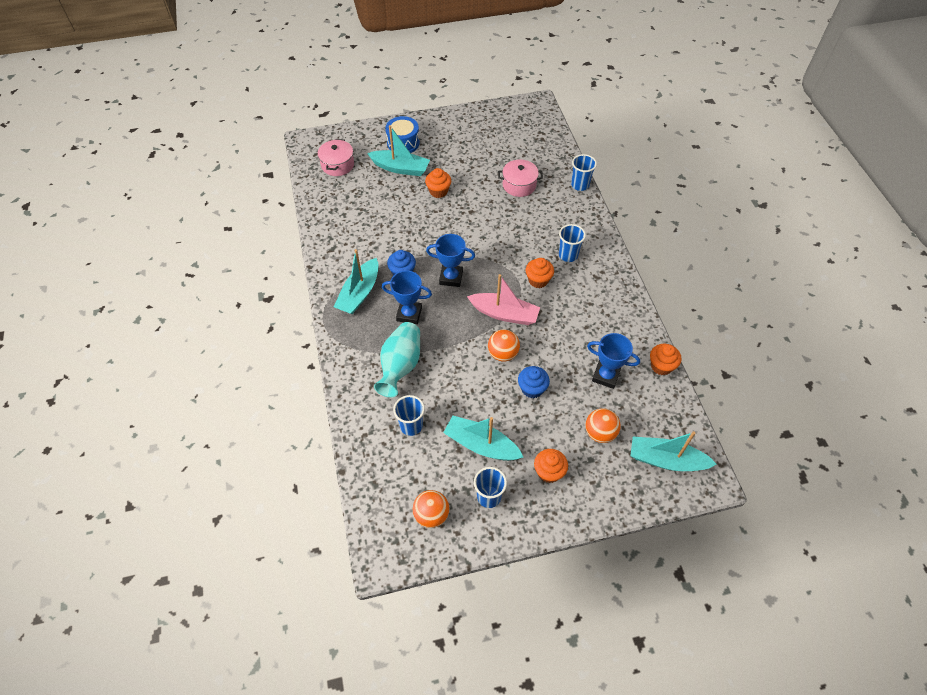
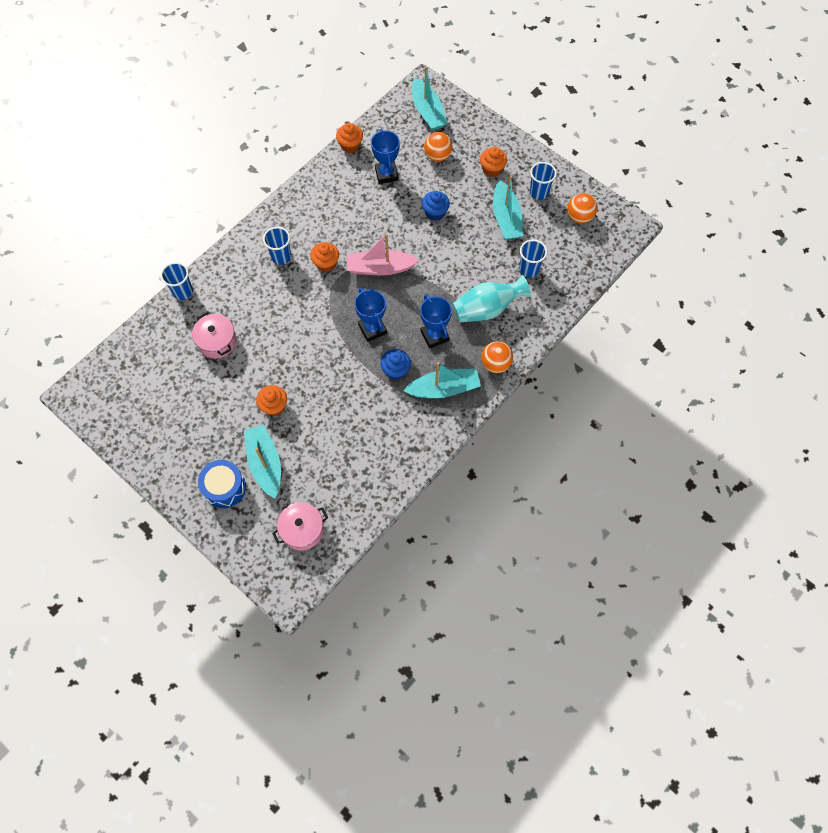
camera: 125 degrees left, 10 degrees up
(503, 354) = (419, 248): orange ball -> orange ball (495, 364)
(504, 314) = (380, 268): pink boat -> pink boat turned 75 degrees counterclockwise

